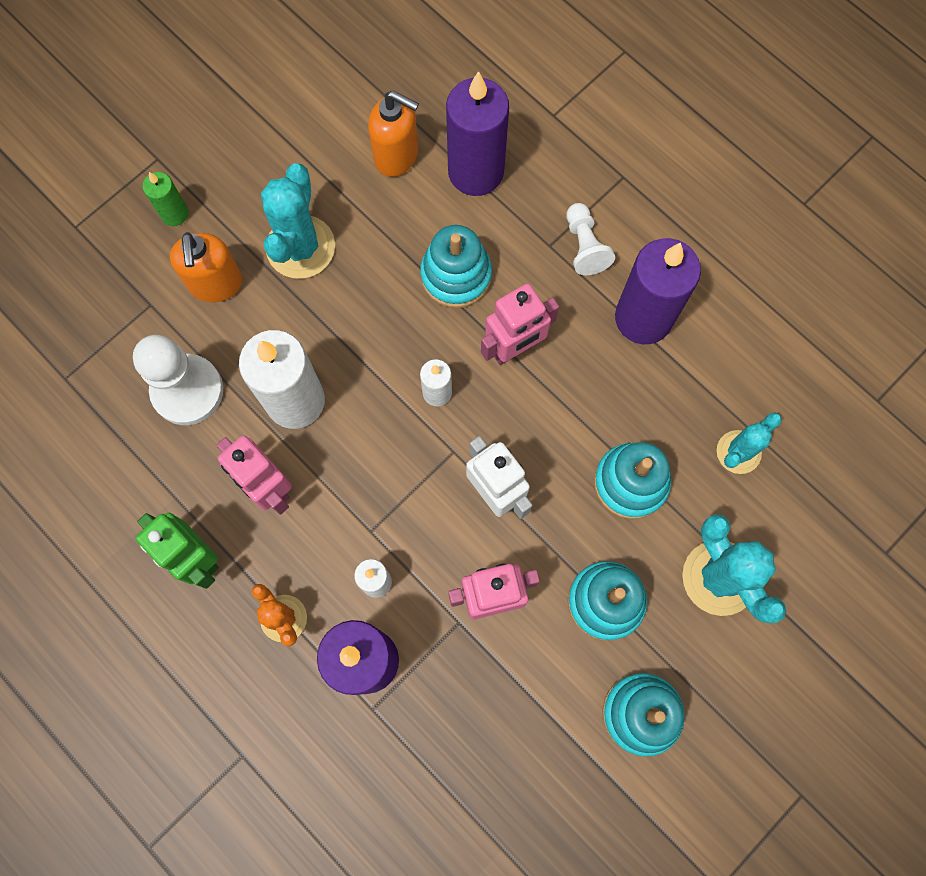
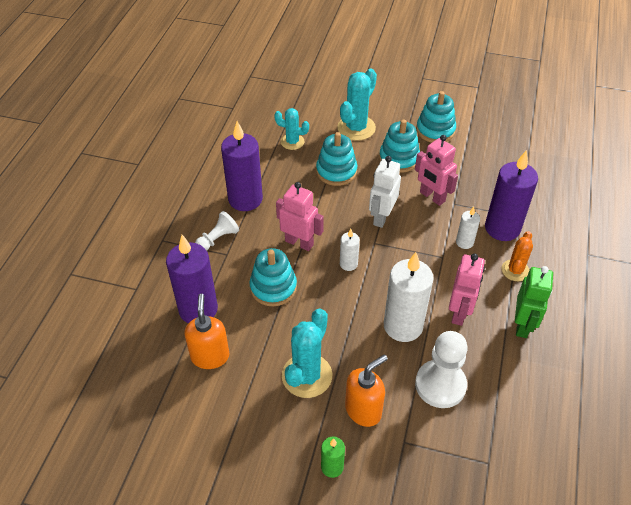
camera: 120 degrees left, 25 degrees down
(300, 247) = (307, 376): turquoise cactus -> turquoise cactus turned 45 degrees counterclockwise

